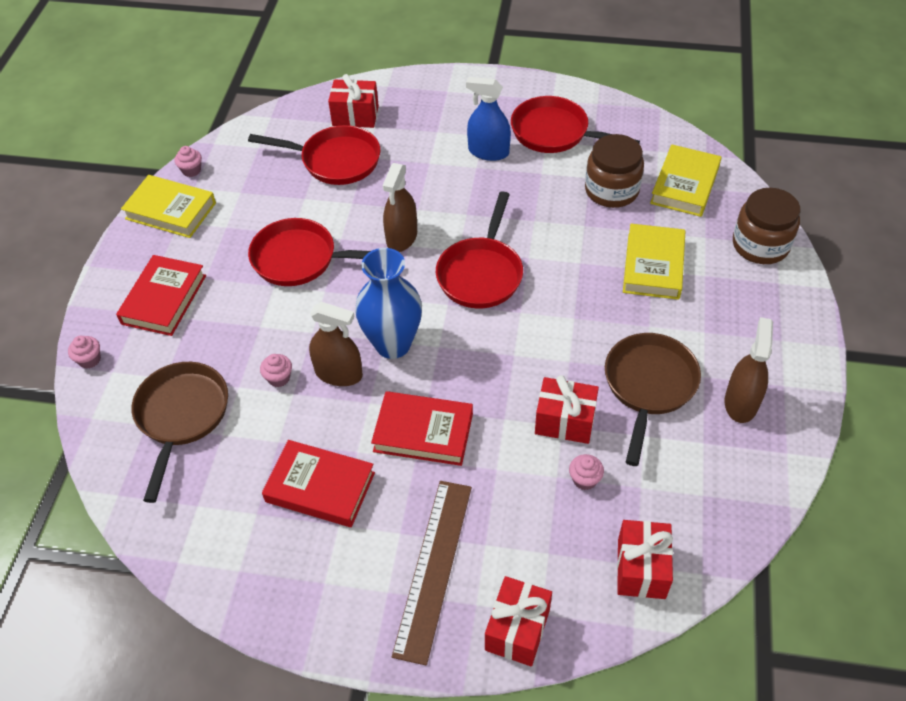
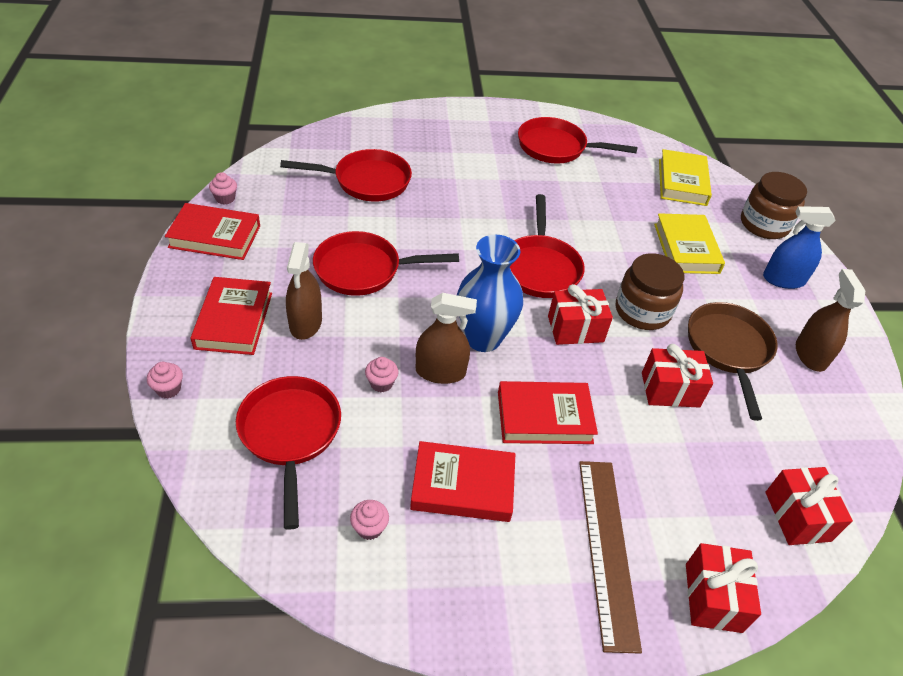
camera: 20 degrees left, 5 degrees down
(171, 211) = (215, 236): yellow book -> red book
(181, 416) = (290, 434): brown pan -> red pan
(355, 116) = (372, 143): red gift -> red gift (575, 329)
(402, 237) = (454, 242): brown spray bottle -> brown spray bottle (305, 323)
(488, 152) = (505, 166): blue spray bottle -> blue spray bottle (783, 279)
(584, 479) = (711, 441): pink cupcake -> pink cupcake (369, 528)
(611, 190) = (624, 190): brown jar -> brown jar (642, 311)

